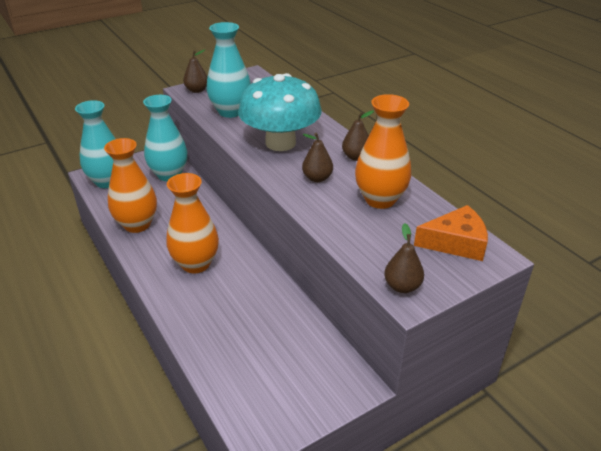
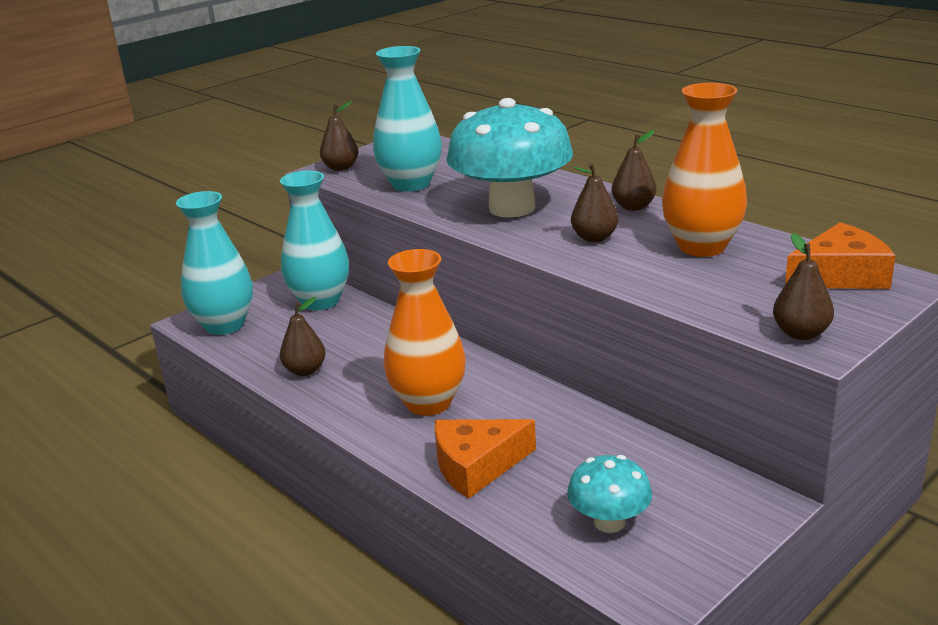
camera: 10 degrees left, 10 degrees down
(137, 224) = (305, 370): orange vase -> brown pear
(201, 317) = (476, 466): none -> orange cheese
(258, 377) = (609, 522): none -> turquoise mushroom

